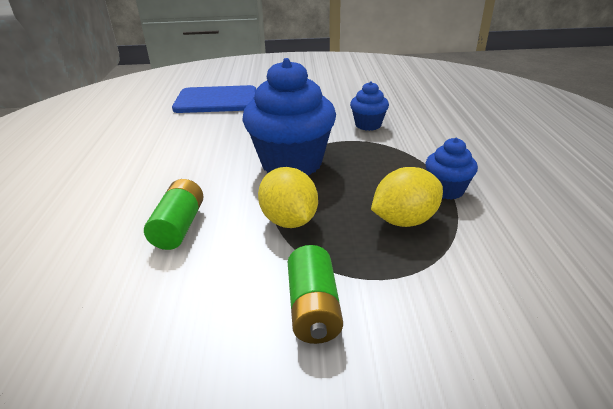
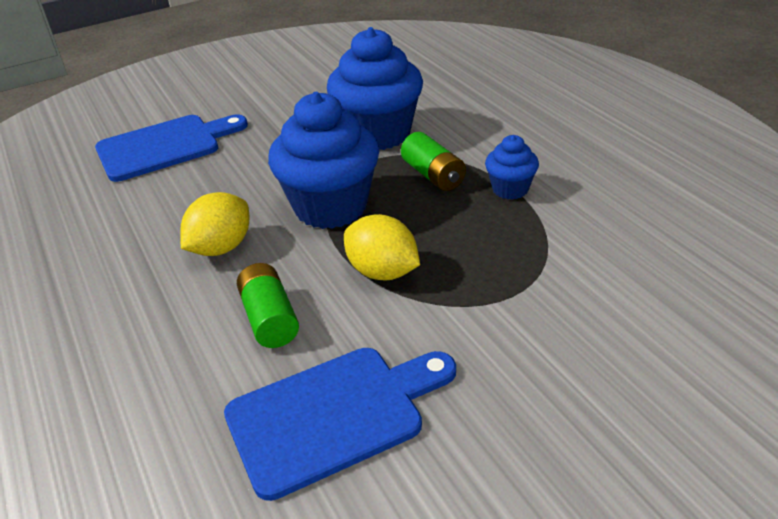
camera: 25 degrees left, 5 degrees up
(151, 321) = (333, 415): none -> blue cutting board
(313, 308) = (472, 344): green battery -> green battery (433, 175)
(368, 125) = (378, 134): blue cupcake -> blue cupcake, size x2.02
(404, 220) = (493, 234): yellow lemon -> yellow lemon (221, 248)

